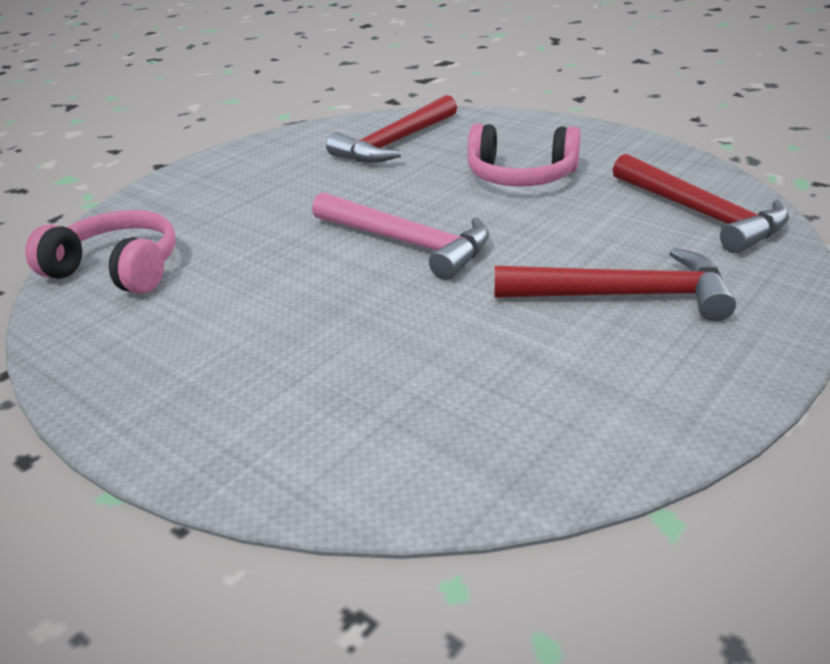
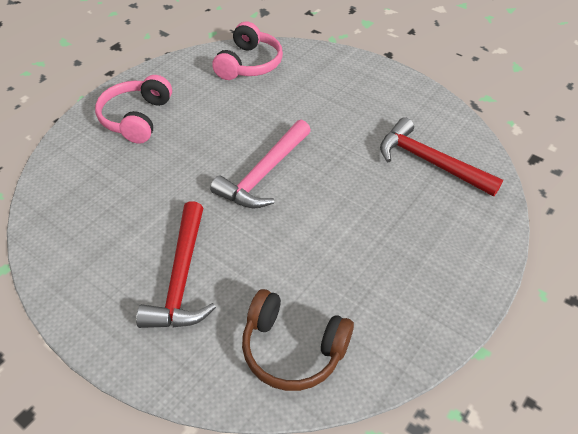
camera: 85 degrees right, 15 degrees up
(521, 176) = (366, 237): pink headphones -> pink headphones (136, 118)
(701, 214) = (292, 349): red hammer -> brown headphones

